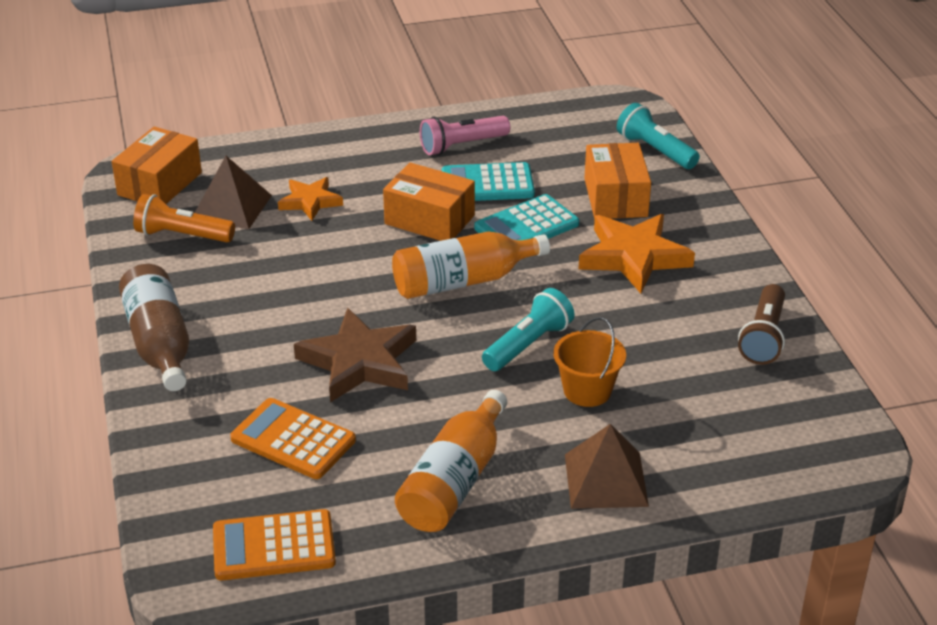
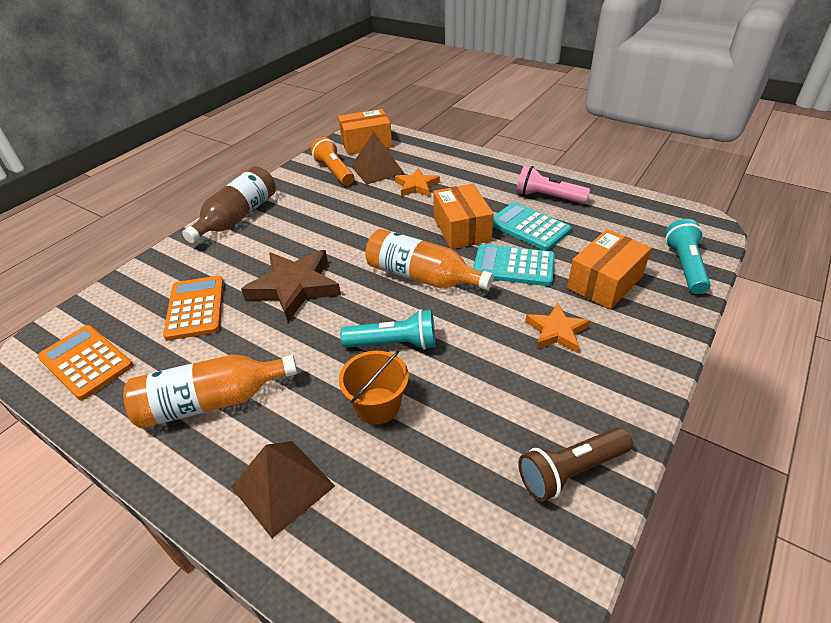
camera: 50 degrees right, 5 degrees up
(633, 257) = (556, 331): orange star -> orange star, size x0.59

